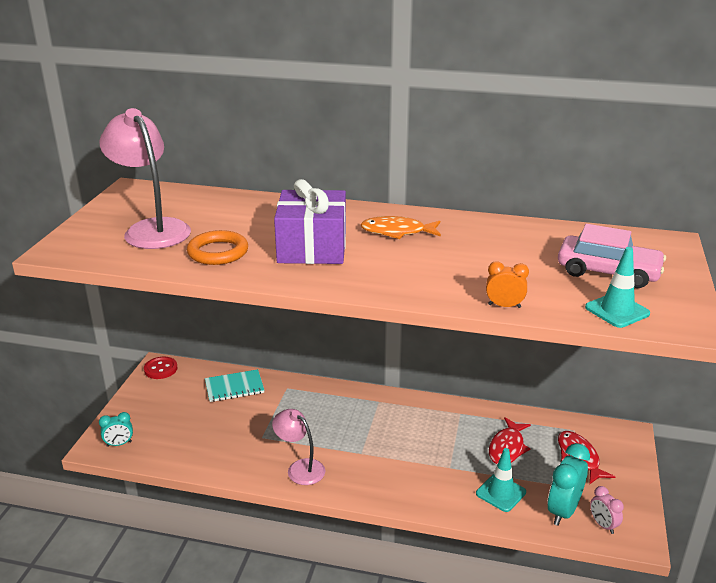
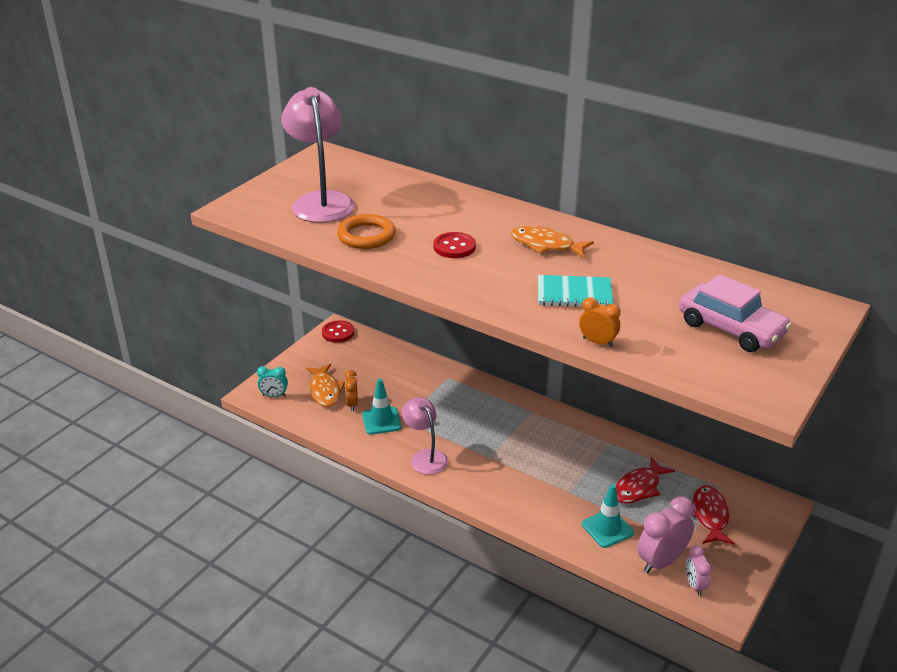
camera: 20 degrees right, 5 degrees up
(171, 427) = (325, 391): none -> orange fish
(204, 434) = (352, 404): none -> orange clock
(234, 387) = (398, 366): turquoise notebook -> turquoise notebook (574, 294)
(312, 247) = (454, 247): purple gift -> red button
(563, 511) = (661, 562): turquoise clock -> pink clock
(617, 310) = (707, 370): turquoise traffic cone -> turquoise traffic cone (381, 421)

